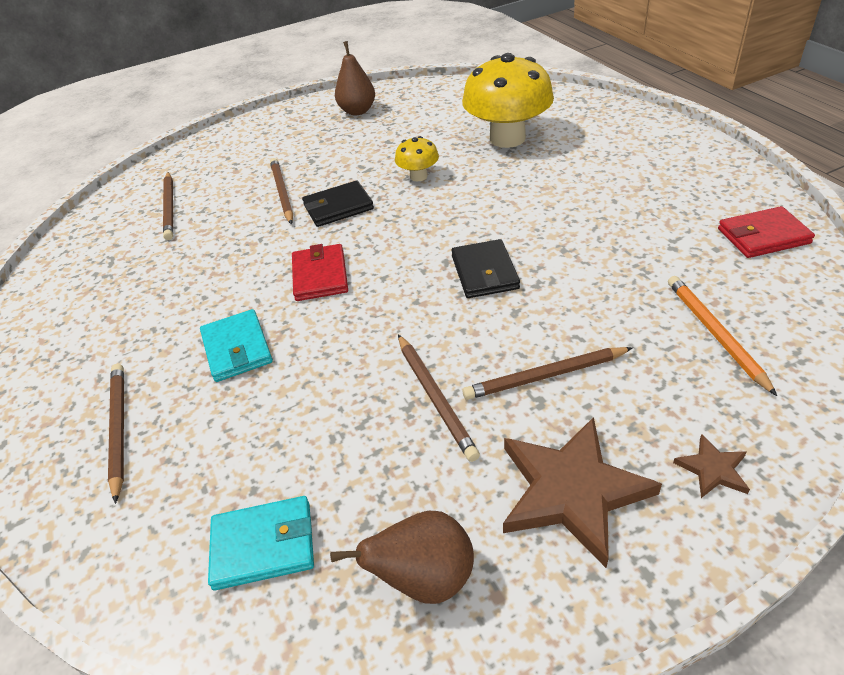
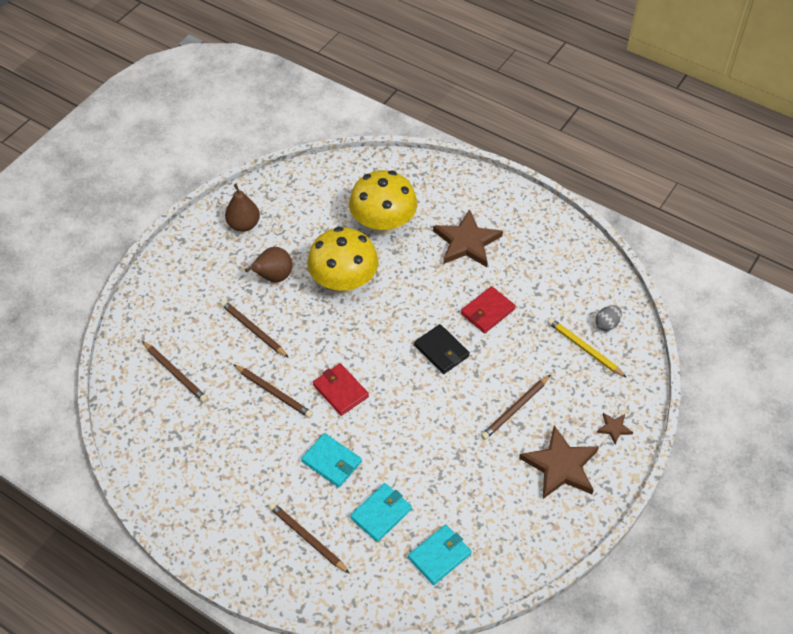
camera: 35 degrees left, 10 degrees up
(237, 440) = (381, 513): none -> turquoise wallet
(338, 207) = (307, 330): black wallet -> none
(418, 176) = (344, 282): yellow mushroom -> yellow mushroom, size x2.11
(425, 578) = (522, 534): brown pear -> brown pear (273, 277)
(435, 397) = (467, 445): brown pencil -> brown pencil (273, 392)
(602, 174) = (466, 242): none -> brown star
(715, 334) = (584, 349): orange pencil -> yellow pencil
(763, 236) = (581, 268): red wallet -> red wallet (487, 311)
(774, 313) = (607, 324): none -> grey egg

